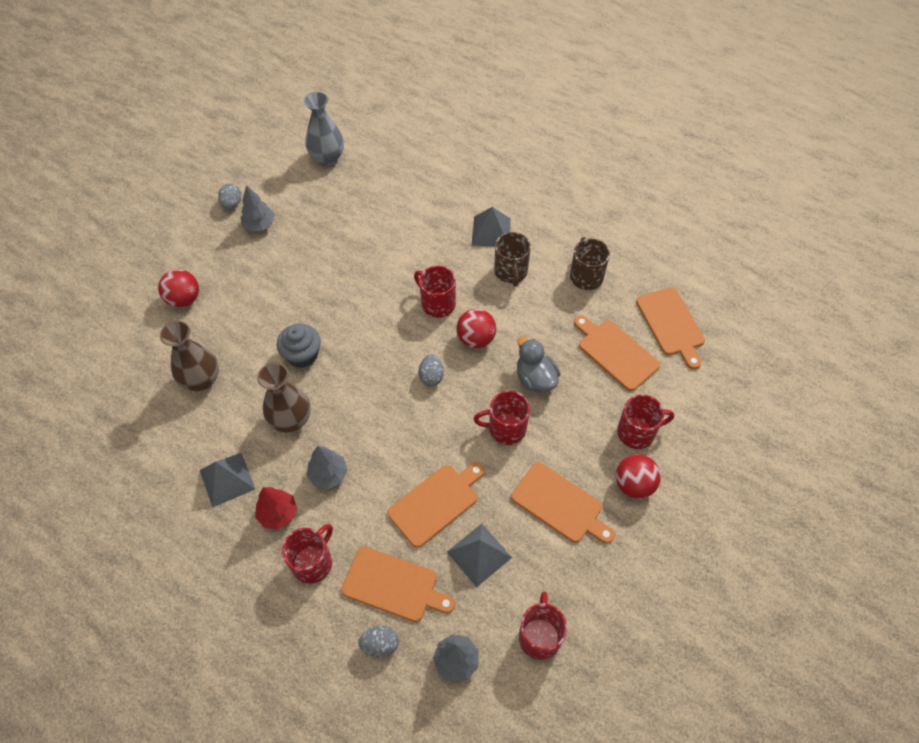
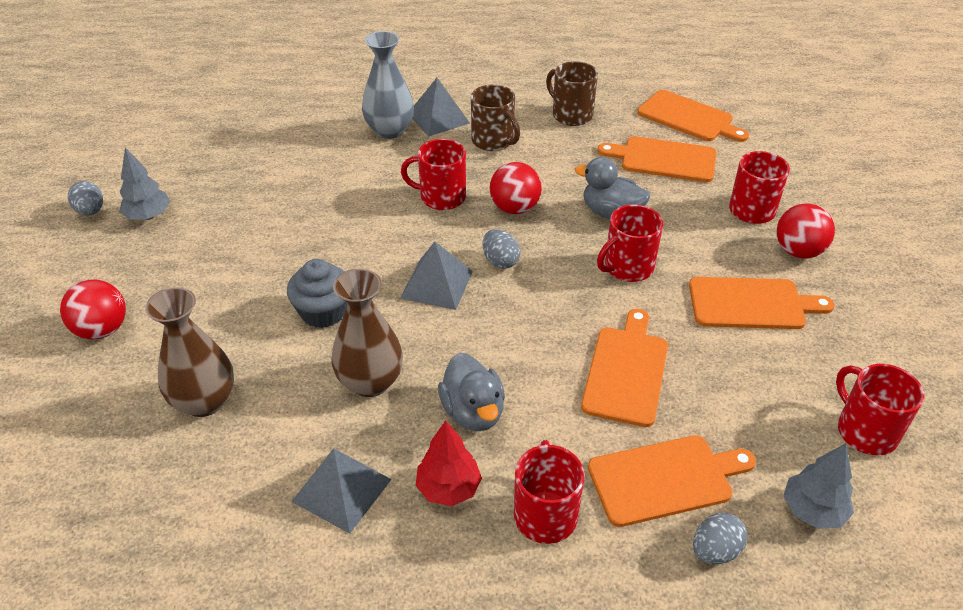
camera: 35 degrees left, 15 degrees down
(327, 157) = (184, 127): grey vase -> grey vase (390, 130)
(328, 474) = (473, 412): grey tree -> grey duck
(479, 554) = (723, 393): grey pyramid -> grey pyramid (436, 284)

